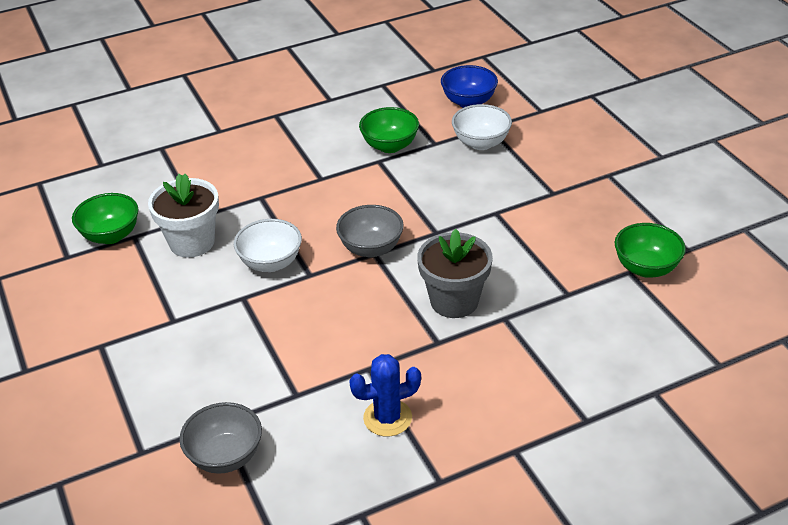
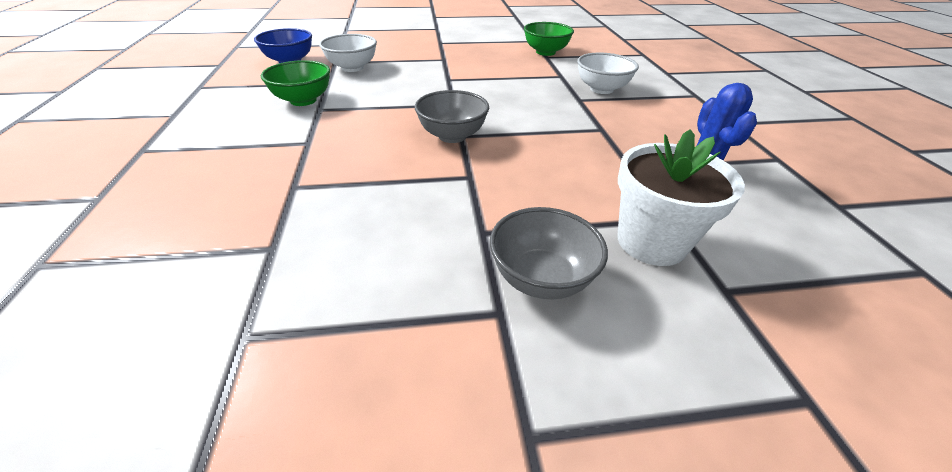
camera: 75 degrees left, 0 degrees up
(111, 235) = (204, 376): green bowl -> none
(192, 242) = (328, 264): white flower pot -> white flower pot (651, 242)
(225, 456) = (789, 295): grey bowl -> grey bowl (541, 278)
(270, 263) = (430, 200): white bowl -> white bowl (601, 89)
(454, 301) = (550, 113): grey flower pot -> none

